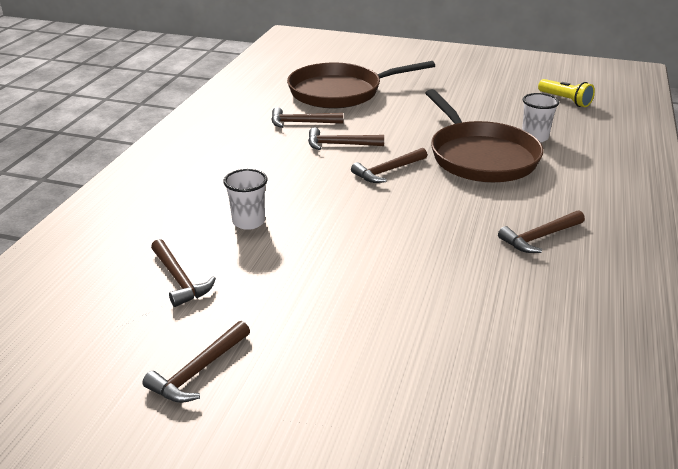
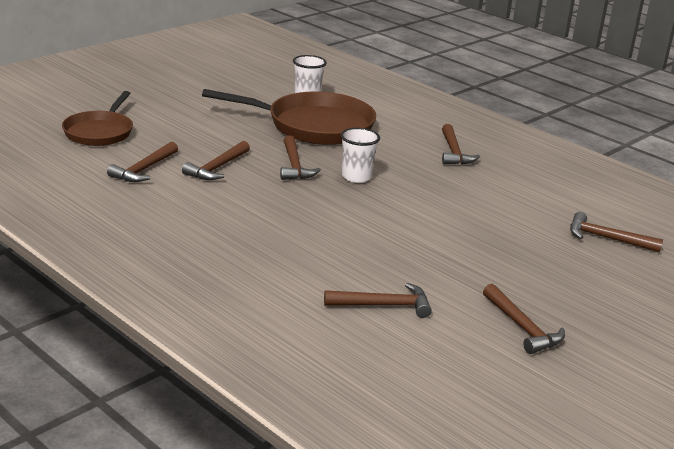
camera: 65 degrees left, 5 degrees down
(248, 222) = (316, 249): white cup -> white cup (356, 177)
(340, 92) = (100, 132): brown pan -> brown pan, size x0.62
(465, 393) = (607, 238): none -> brown hammer
(565, 100) = (258, 64): yellow flashlight -> none

